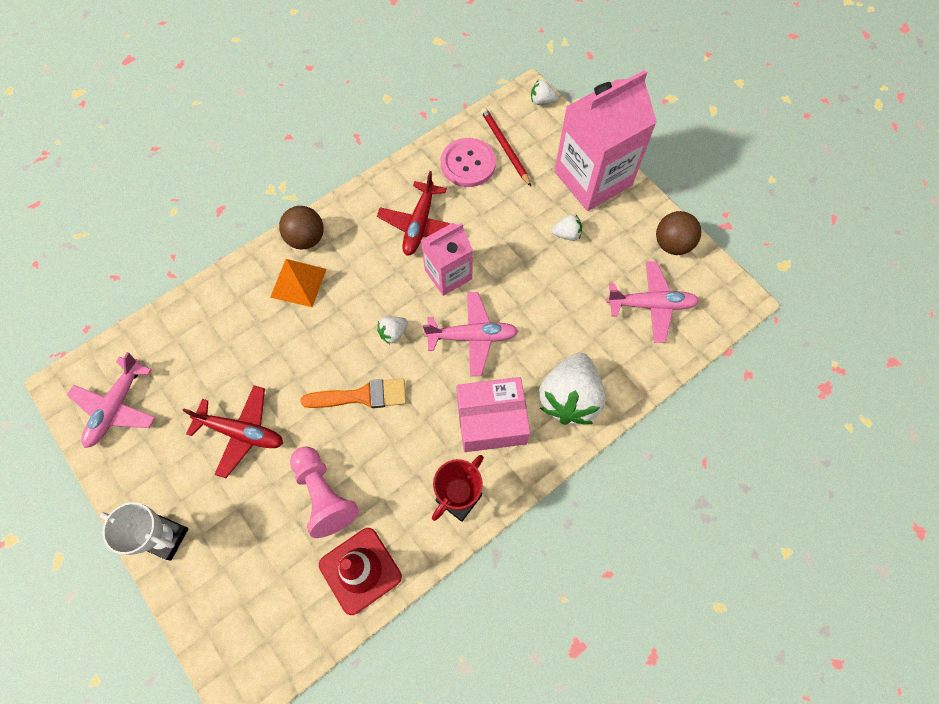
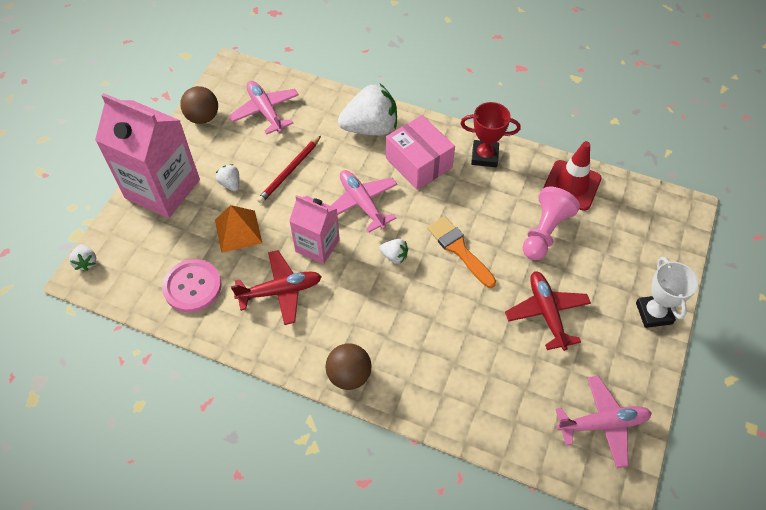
camera: 120 degrees left, 10 degrees down
(298, 283) = (396, 353): orange pyramid -> orange pyramid (238, 231)
(505, 147) = (158, 267): red pencil -> red pencil (289, 171)

